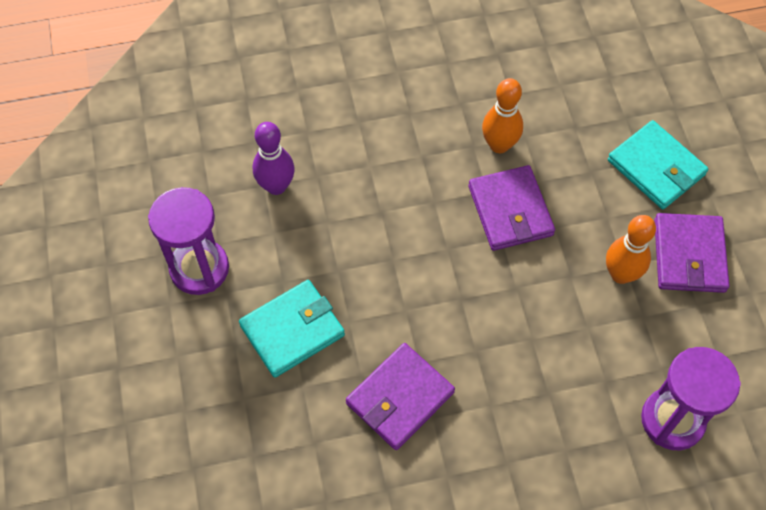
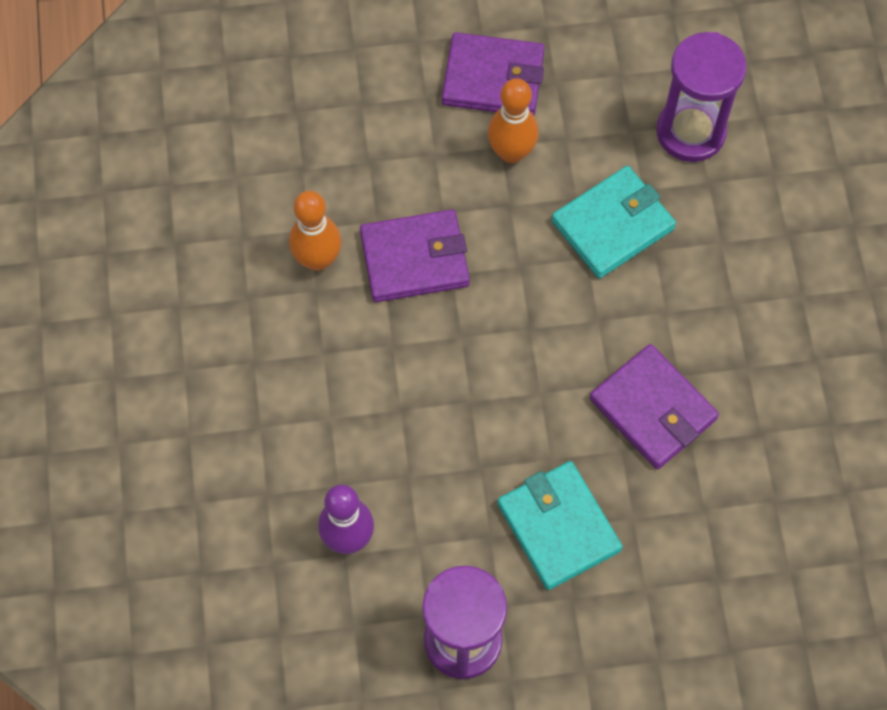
camera: 85 degrees left, 5 degrees up
(656, 167) = (372, 91): turquoise wallet -> turquoise wallet (612, 225)

